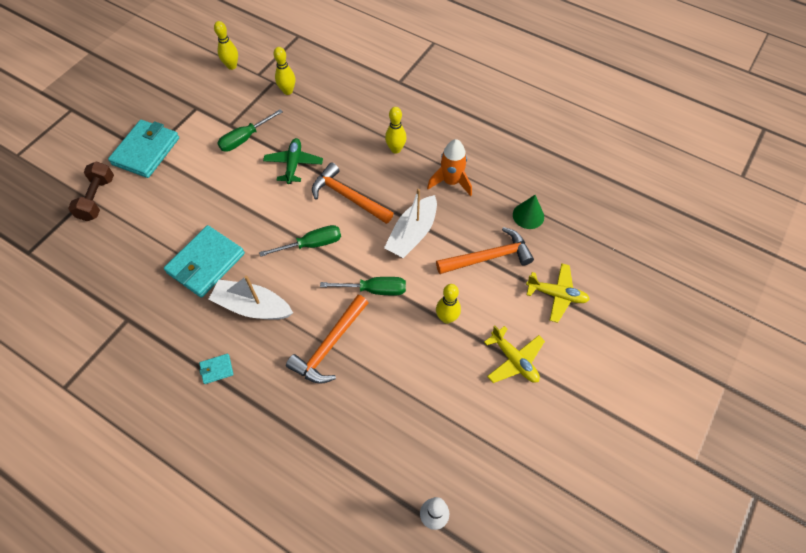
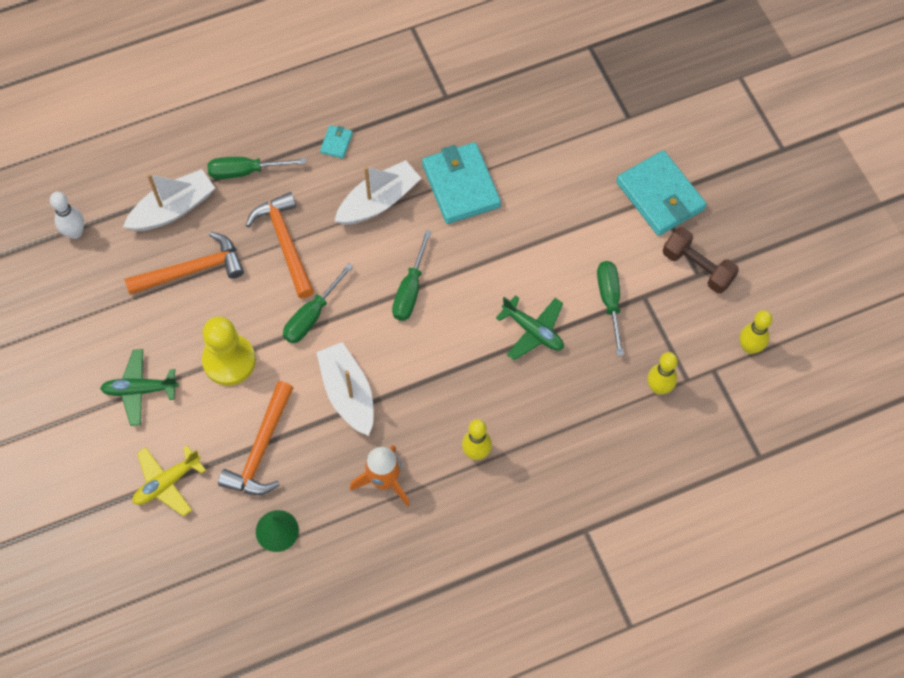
camera: 125 degrees right, 5 degrees up
(97, 199) = (620, 126): brown dumbbell -> brown dumbbell (697, 267)
(285, 420) = (245, 171): none -> green screwdriver
(348, 197) = (445, 360): orange hammer -> orange hammer (192, 270)
(357, 451) = (173, 209): none -> white boat
(447, 318) = (229, 361): yellow bowling pin -> yellow pawn
(514, 360) = (140, 390): yellow plane -> green plane

